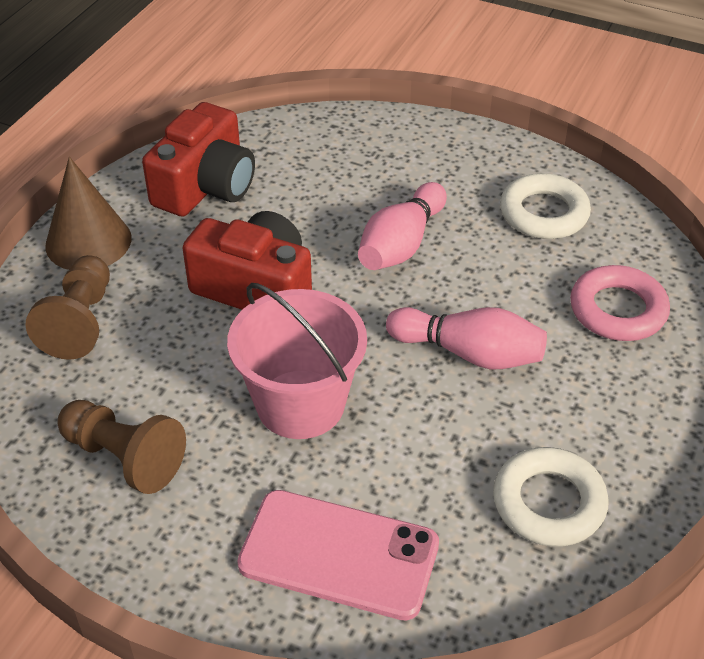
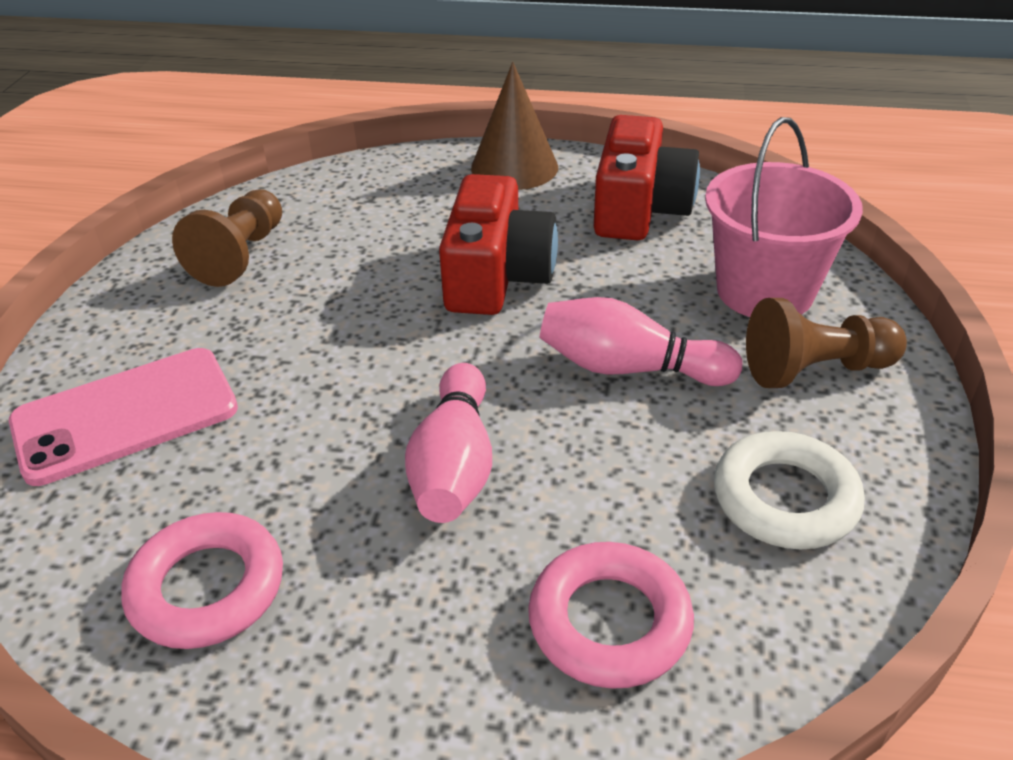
camera: 75 degrees right, 5 degrees down
(80, 322) = (404, 191): brown pawn -> brown pawn (815, 370)
(205, 186) = (639, 209): red camera -> red camera turned 90 degrees counterclockwise
(300, 404) = (332, 344): pink bucket -> pink bucket (765, 291)
(339, 555) = (125, 415): pink phone -> pink phone turned 60 degrees clockwise
(548, 503) = (207, 588): white ring -> pink ring

